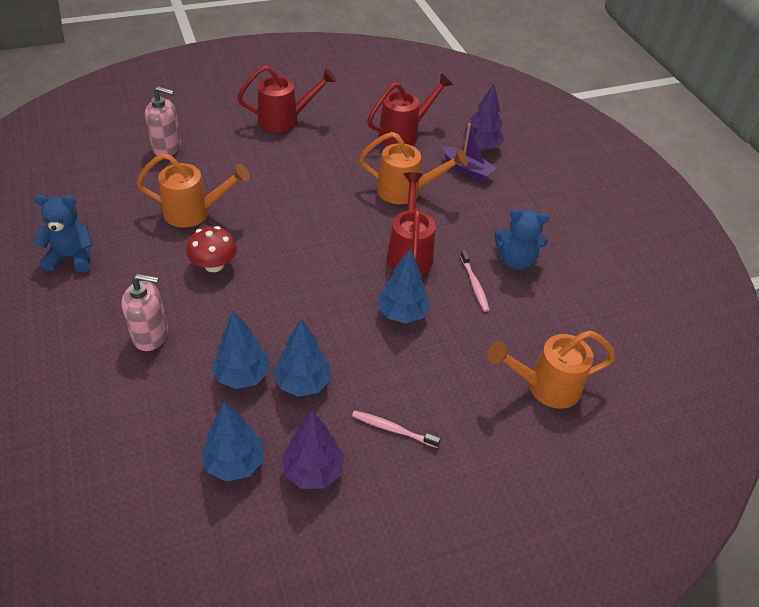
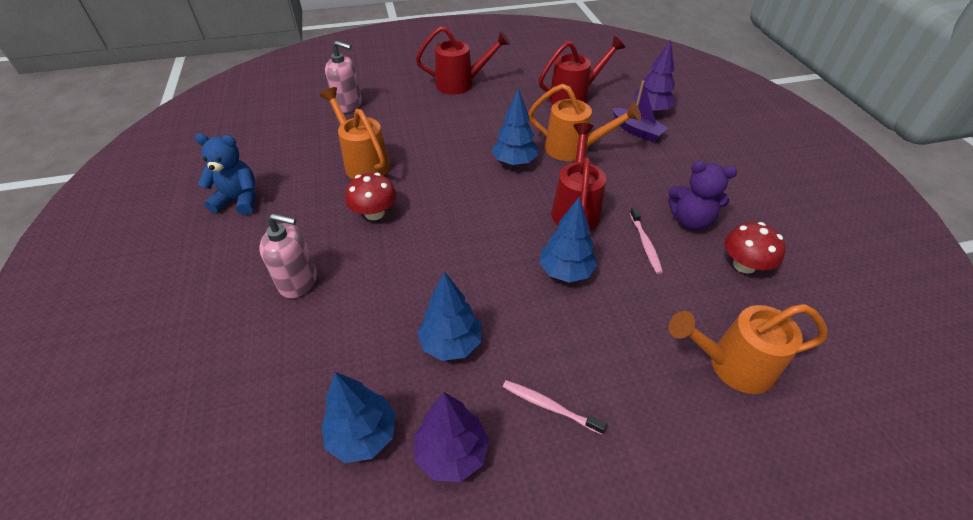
camera: 10 degrees right, 0 degrees up
(194, 212) = (363, 163): orange watering can -> orange watering can turned 135 degrees counterclockwise
(242, 376) = (386, 331): blue tree -> blue tree (514, 162)
(515, 260) = (690, 220): blue teddy bear -> purple teddy bear
(561, 300) = (744, 265): none -> red mushroom

